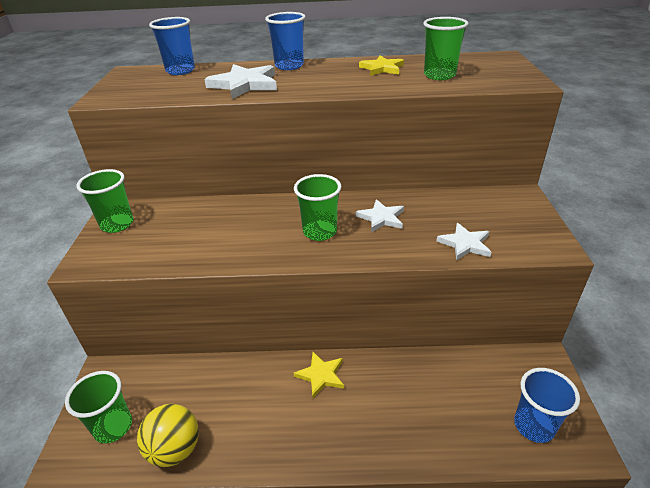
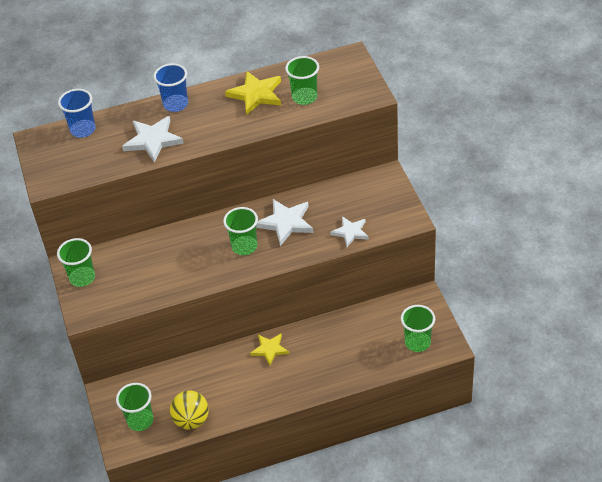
camera: 15 degrees left, 10 degrees up
(381, 218) = (286, 223): white star -> white star, size x1.54
(382, 68) = (256, 94): yellow star -> yellow star, size x1.54
(534, 426) = (417, 342): blue cup -> green cup

